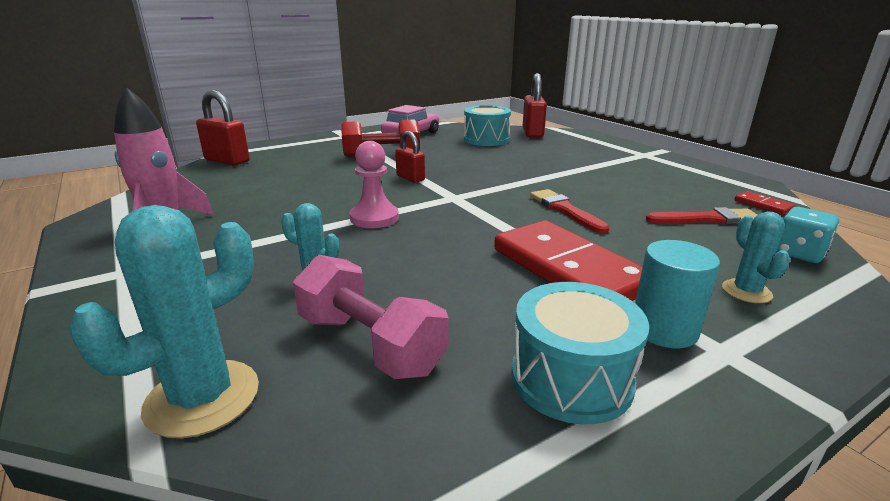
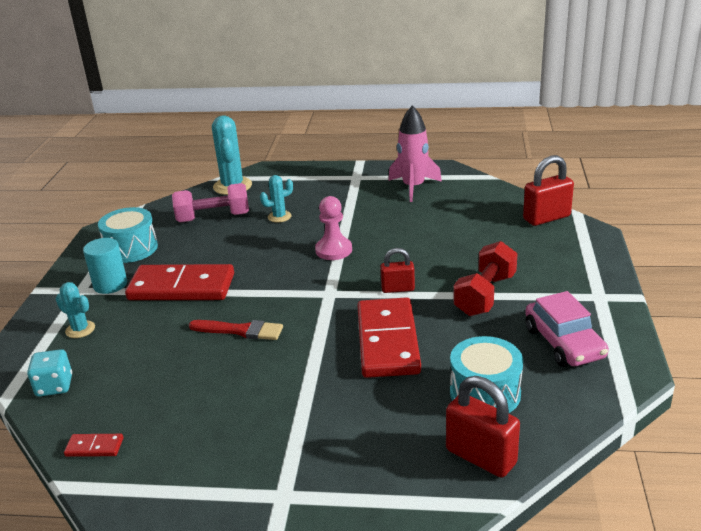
camera: 130 degrees right, 5 degrees up
(482, 165) = (387, 341): none -> red domino
(707, 219) = (132, 389): red brush -> none

